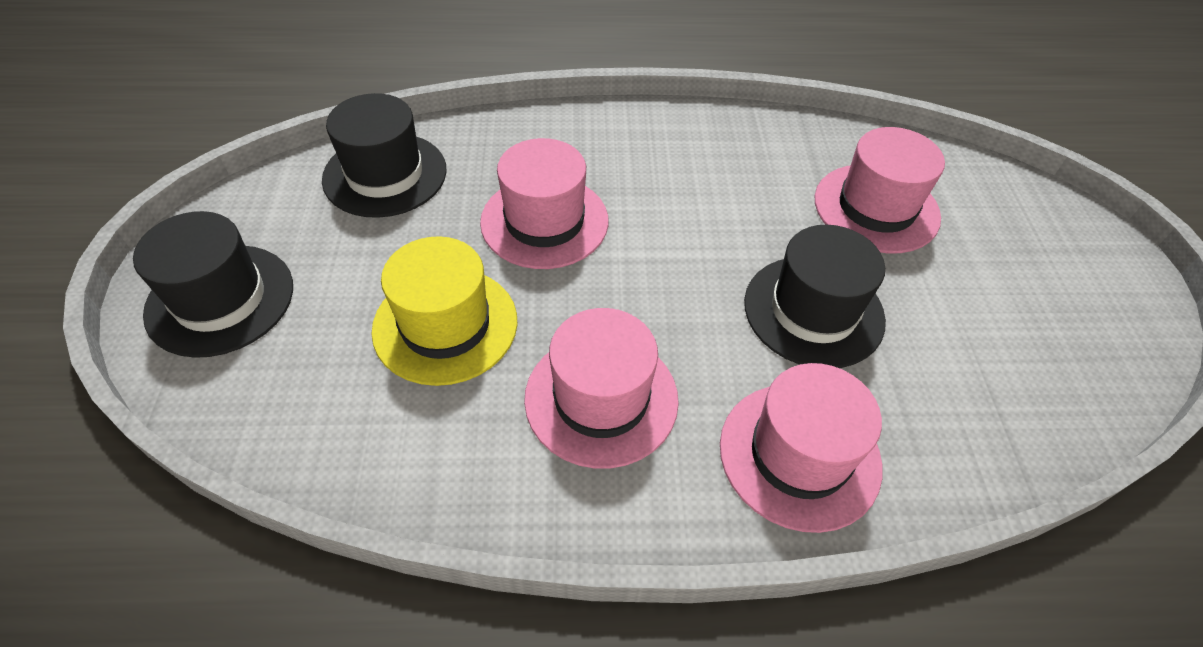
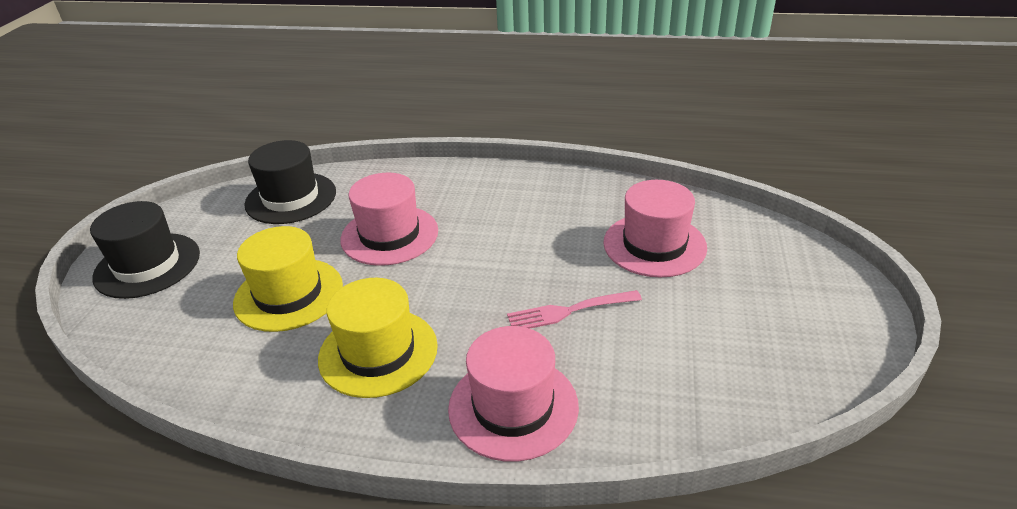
camera: 15 degrees right, 15 degrees down
(601, 398) = (378, 352): pink hat -> yellow hat
(813, 311) = (569, 311): black hat -> pink fork

